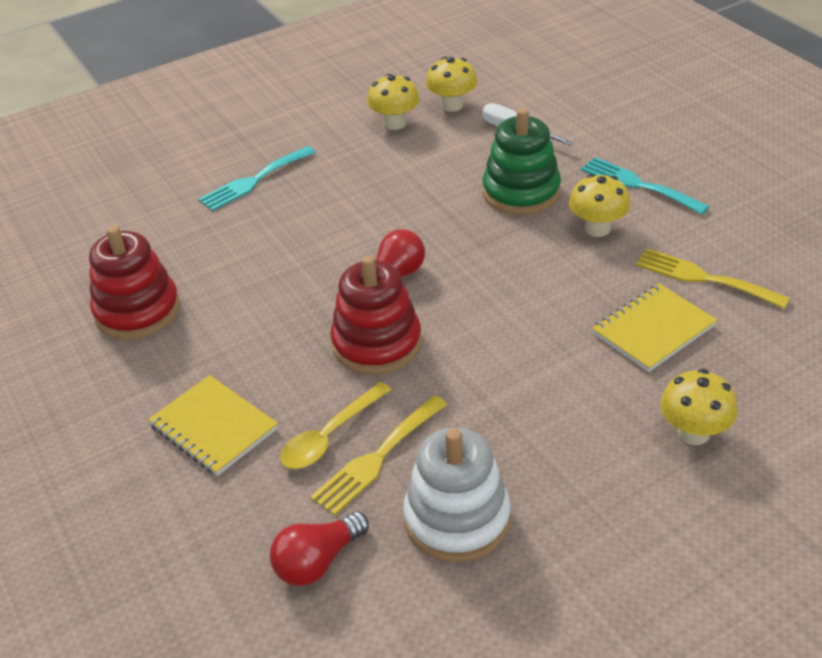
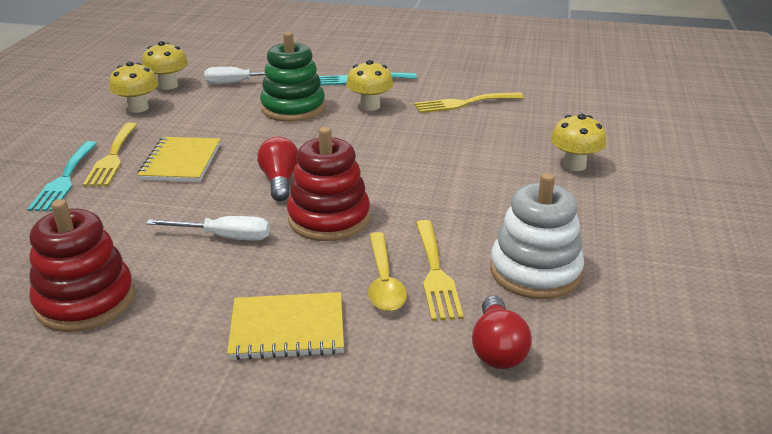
camera: 50 degrees left, 10 degrees down
(282, 311) = (224, 237): none -> white screwdriver
(310, 174) = (112, 157): none -> yellow fork
(653, 330) = (478, 134): yellow notebook -> yellow notebook (181, 162)

